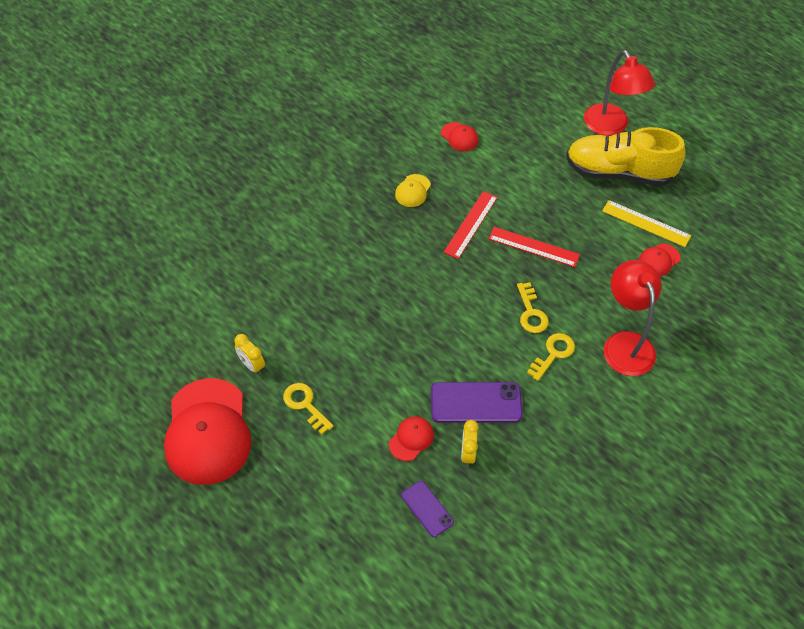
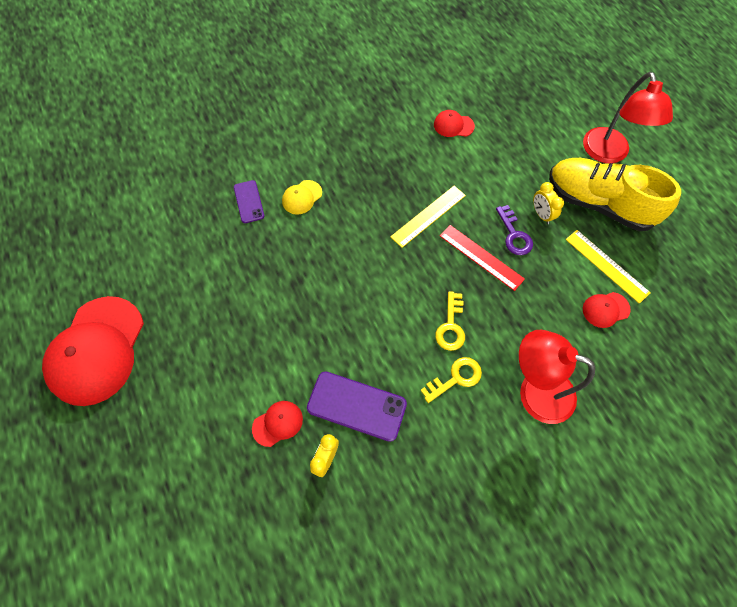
camera: 20 degrees right, 10 degrees up
(252, 365) = (165, 296): yellow clock -> yellow clock (541, 214)
(305, 405) = (195, 353): yellow key -> none
(413, 191) = (387, 166): yellow cap -> yellow cap (302, 197)
(427, 509) = (261, 506): purple phone -> purple phone (249, 202)
(459, 137) = (453, 125): red cap -> red cap turned 120 degrees clockwise
(471, 224) = (428, 216): red ruler -> yellow ruler
(555, 219) = (514, 234): none -> purple key
(625, 343) = (535, 391): red lamp -> red lamp turned 75 degrees counterclockwise

